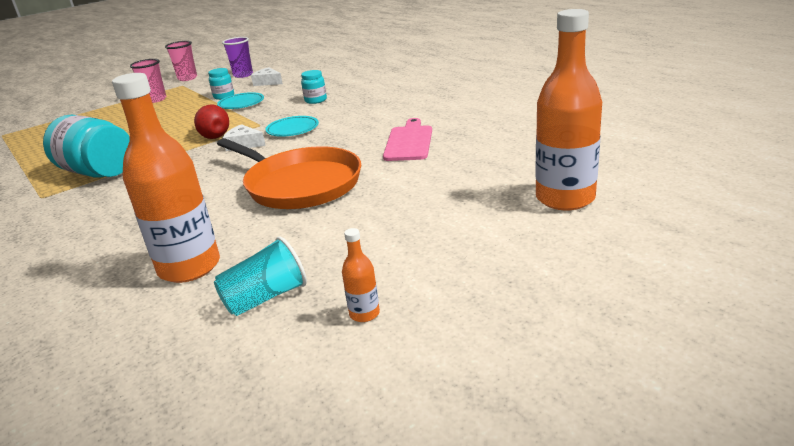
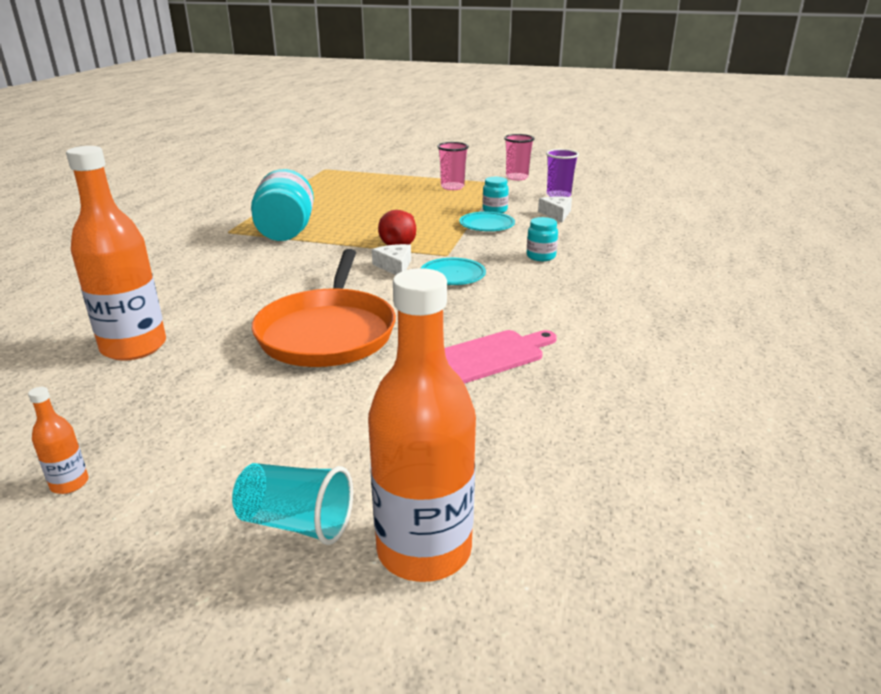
camera: 50 degrees right, 0 degrees up
(265, 298) = (89, 410): turquoise cup -> turquoise cup (296, 523)

